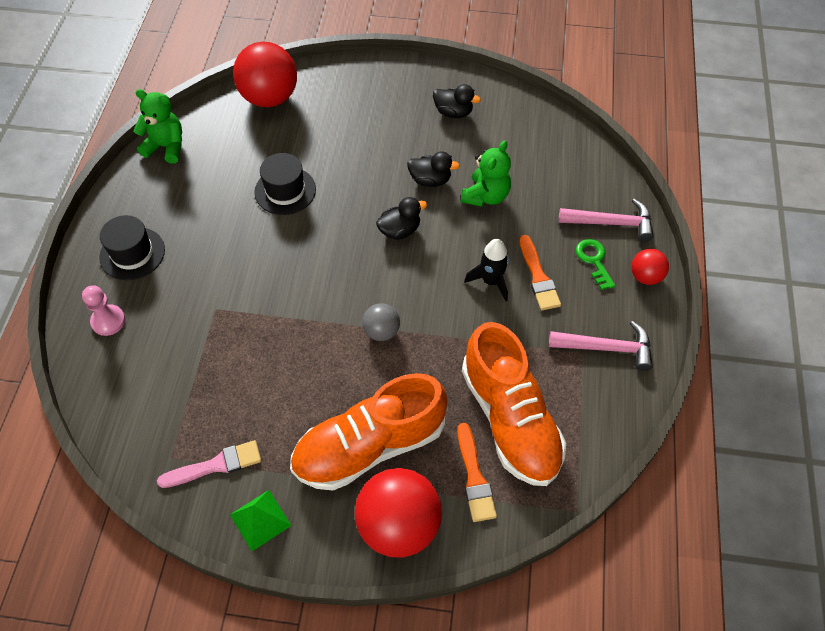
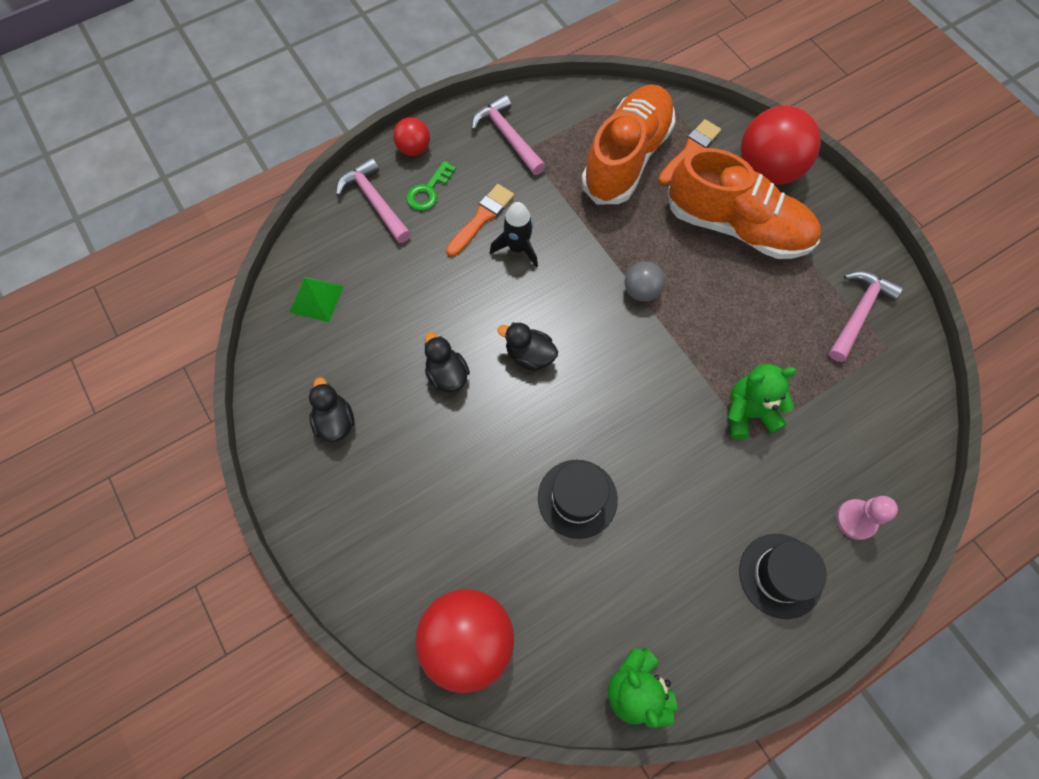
camera: 130 degrees left, 10 degrees up
(216, 465) = (858, 313): pink brush -> pink hammer
(260, 520) = (856, 251): green pyramid -> green pyramid (316, 299)
(485, 196) = (426, 314): green teddy bear -> green teddy bear (748, 413)

